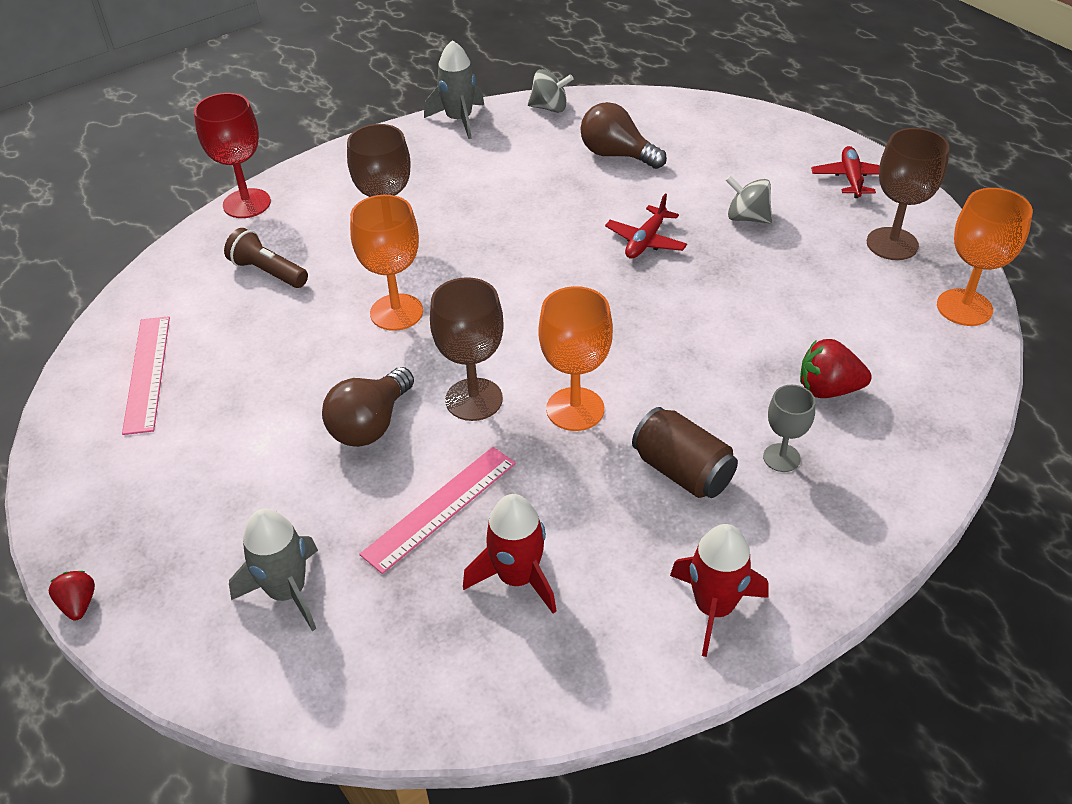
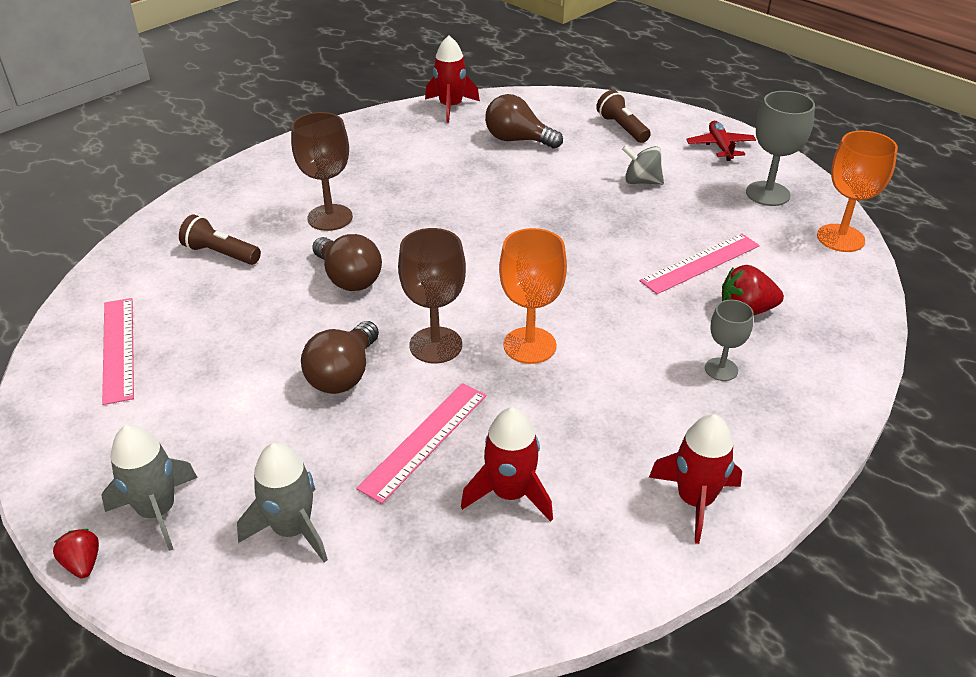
camera: 10 degrees left, 5 degrees down
(247, 203) = (190, 199): red goblet -> none
(396, 312) = (348, 278): orange goblet -> brown light bulb
(459, 120) = (372, 120): grey rocket -> grey rocket (158, 511)
(549, 108) = (450, 107): grey spinning top -> red rocket
(645, 241) = (559, 205): red plane -> none
(682, 471) = (637, 388): brown can -> none
(740, 147) = (622, 128): none -> brown flashlight
(790, 326) = (701, 263): none -> pink ruler
(892, 244) = (767, 194): brown goblet -> grey goblet

